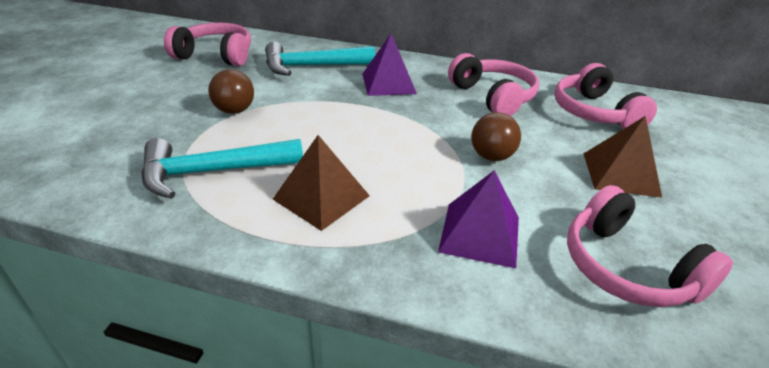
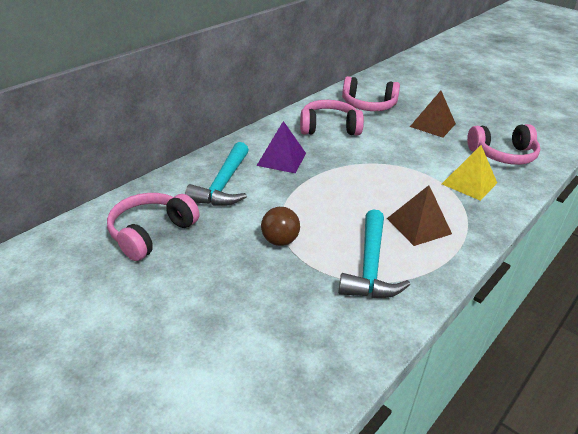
camera: 65 degrees left, 0 degrees up
(480, 234) = (469, 183): purple pyramid -> yellow pyramid
(491, 156) = (400, 154): brown ball -> none

